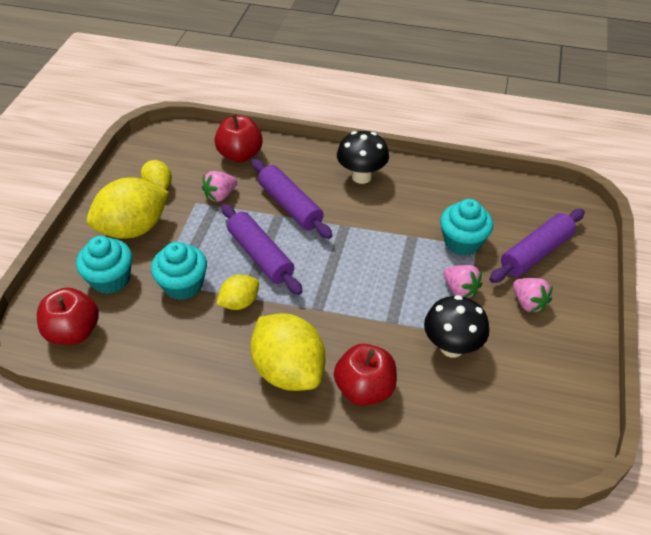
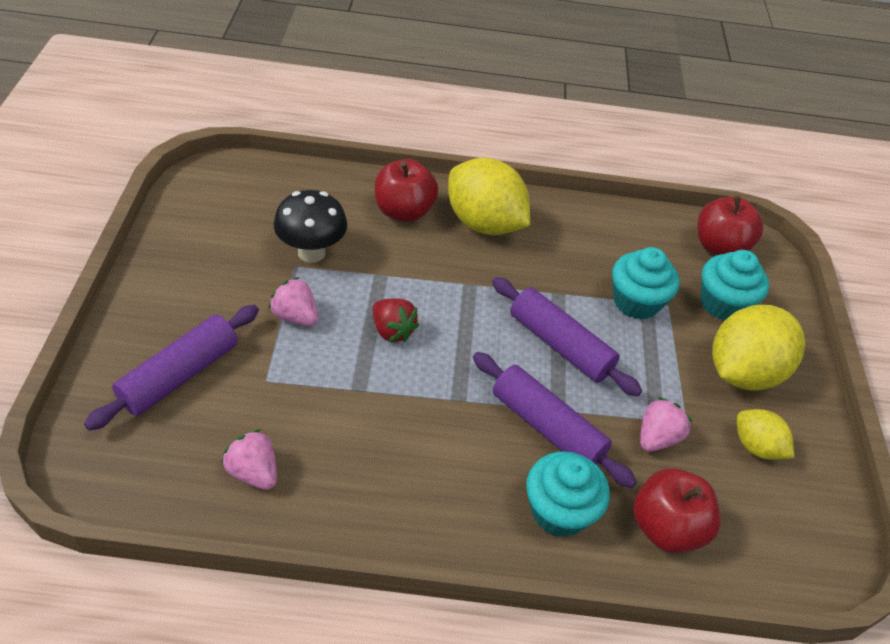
camera: 165 degrees right, 0 degrees up
(239, 302) = (561, 286): yellow lemon -> none
(361, 177) = (448, 497): black mushroom -> none
(386, 274) = (392, 331): none -> red strawberry
(462, 242) = (285, 385): turquoise cupcake -> turquoise cupcake (559, 511)
(528, 303) = (209, 305): pink strawberry -> pink strawberry (253, 472)

